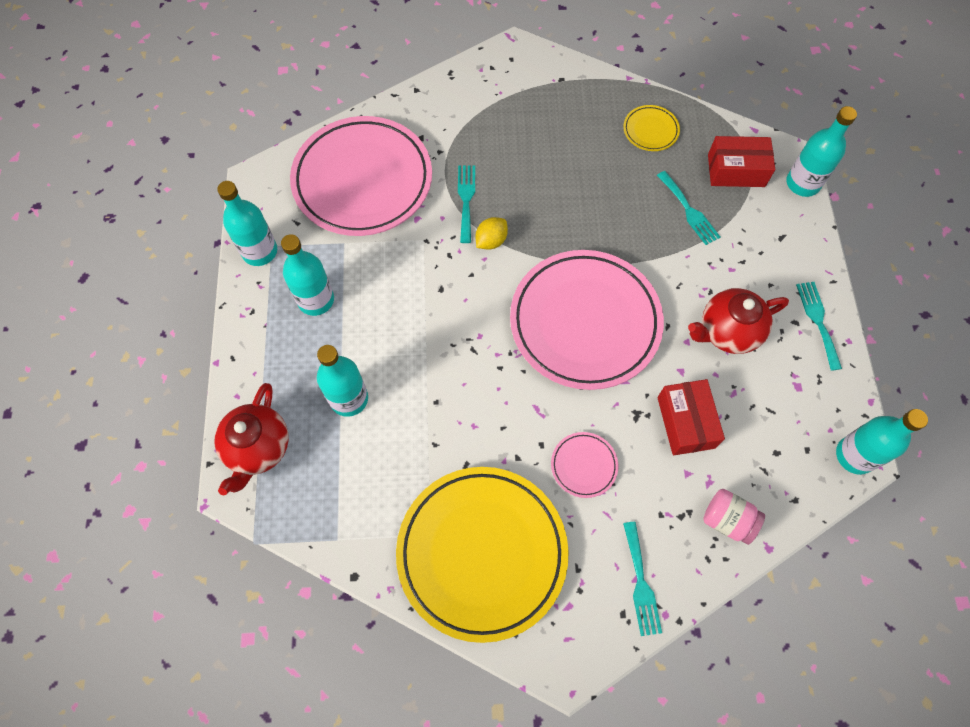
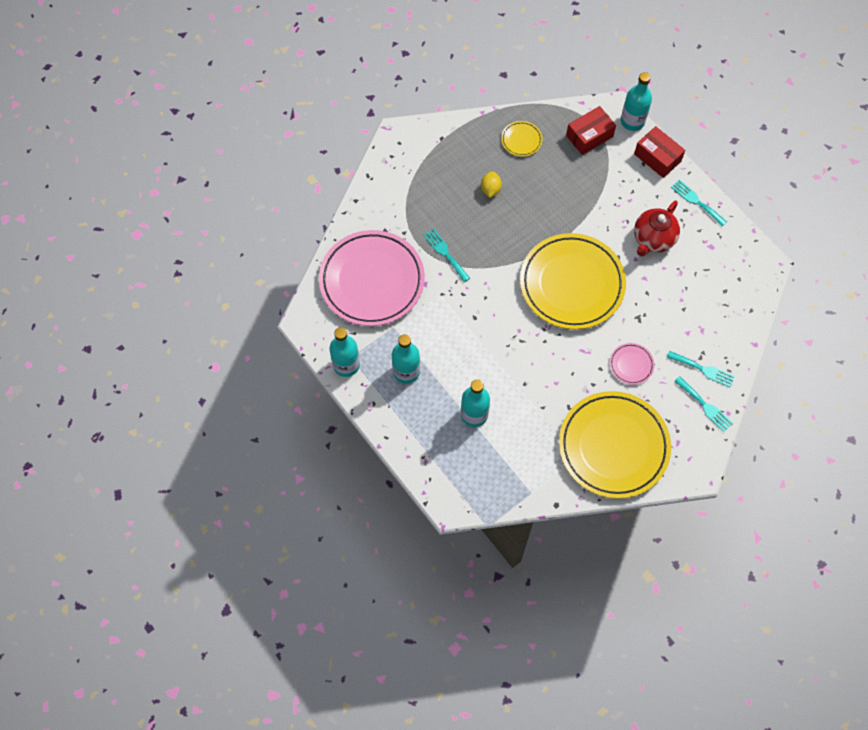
camera: 35 degrees left, 0 degrees up
(258, 448) = (446, 476): red teapot -> none
(491, 241) = (480, 269): yellow lemon -> yellow lemon (490, 189)
(585, 322) = (572, 284): pink plate -> yellow plate
(685, 422) = (667, 305): red box -> red box (657, 157)
(689, 211) = (580, 179): turquoise fork -> turquoise fork (703, 369)
(727, 520) = (725, 343): pink jar -> none
(855, 455) = (764, 266): turquoise bottle -> none

